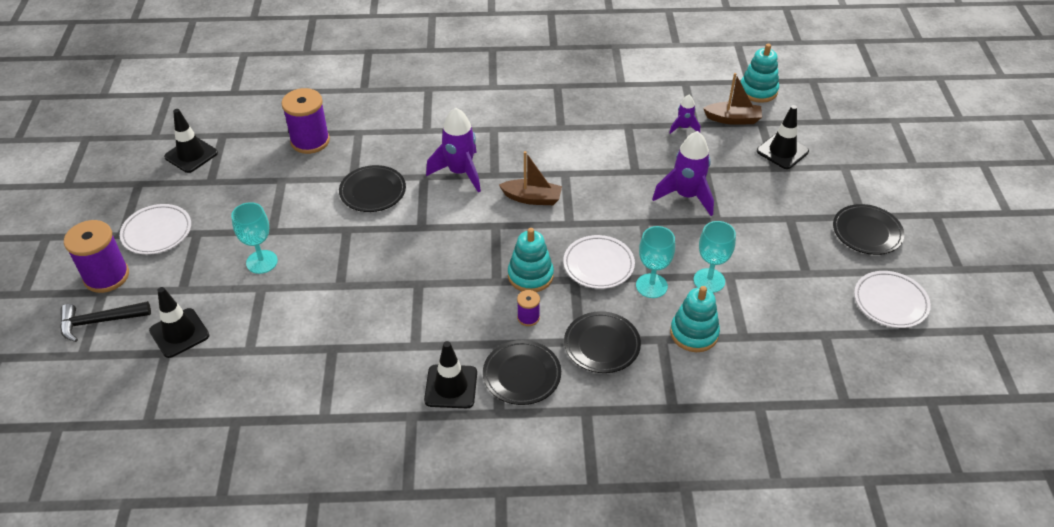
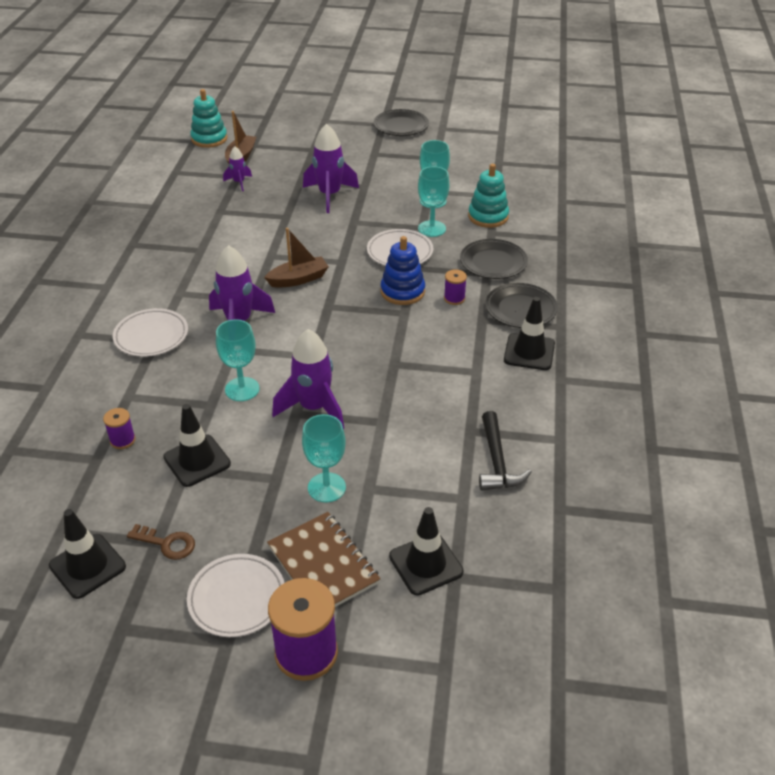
camera: 80 degrees left, 5 degrees down
(99, 321) = (389, 653): black hammer -> black hammer (496, 461)
(183, 272) = (323, 565): none -> brown notebook
(208, 187) = (167, 543): none -> brown key
(310, 141) = (122, 440): purple spool -> purple spool, size x0.49
(353, 239) = (314, 408): none -> purple rocket
(373, 192) = (242, 389): black plate -> turquoise goblet
(530, 275) = (402, 291): turquoise stacking toy -> blue stacking toy
(532, 198) = (298, 279): brown boat -> brown boat turned 45 degrees clockwise
(782, 151) = (294, 142): black traffic cone -> black traffic cone (197, 461)
(890, 302) = (473, 132): white plate -> white plate (151, 336)

